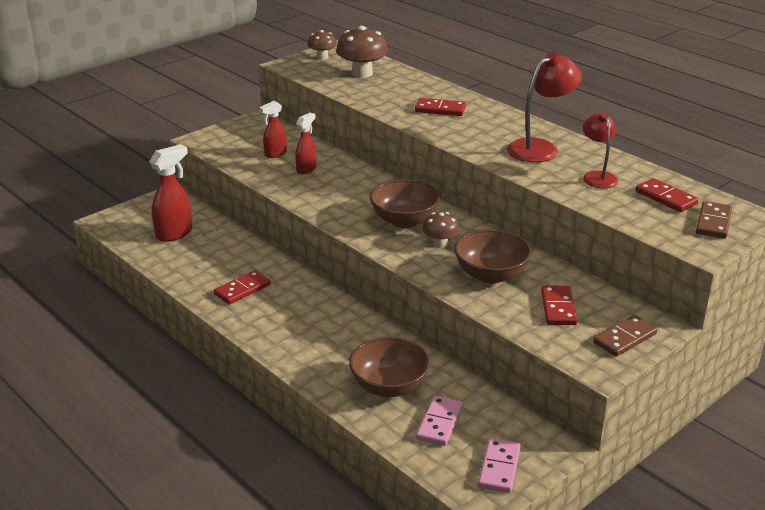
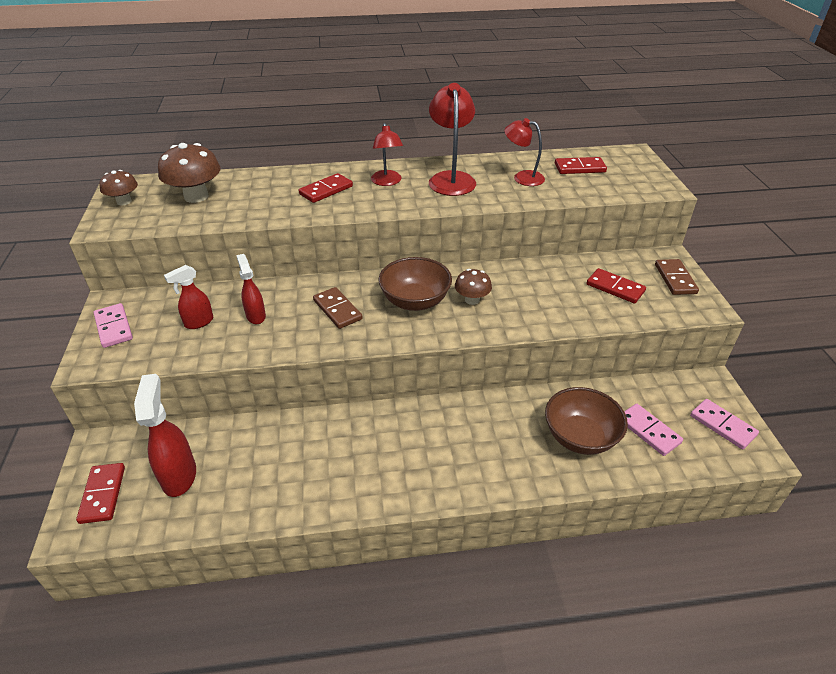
camera: 55 degrees left, 10 degrees up
(237, 131) = (113, 327): none -> pink domino
(242, 290) = (344, 467): red domino -> red domino (103, 494)
(275, 154) = (198, 322): red spray bottle -> red spray bottle turned 60 degrees clockwise
(490, 126) = (387, 182): none -> red lamp
(490, 275) = (543, 297): brown bowl -> none
(713, 222) = (629, 168): brown domino -> brown domino (337, 310)

